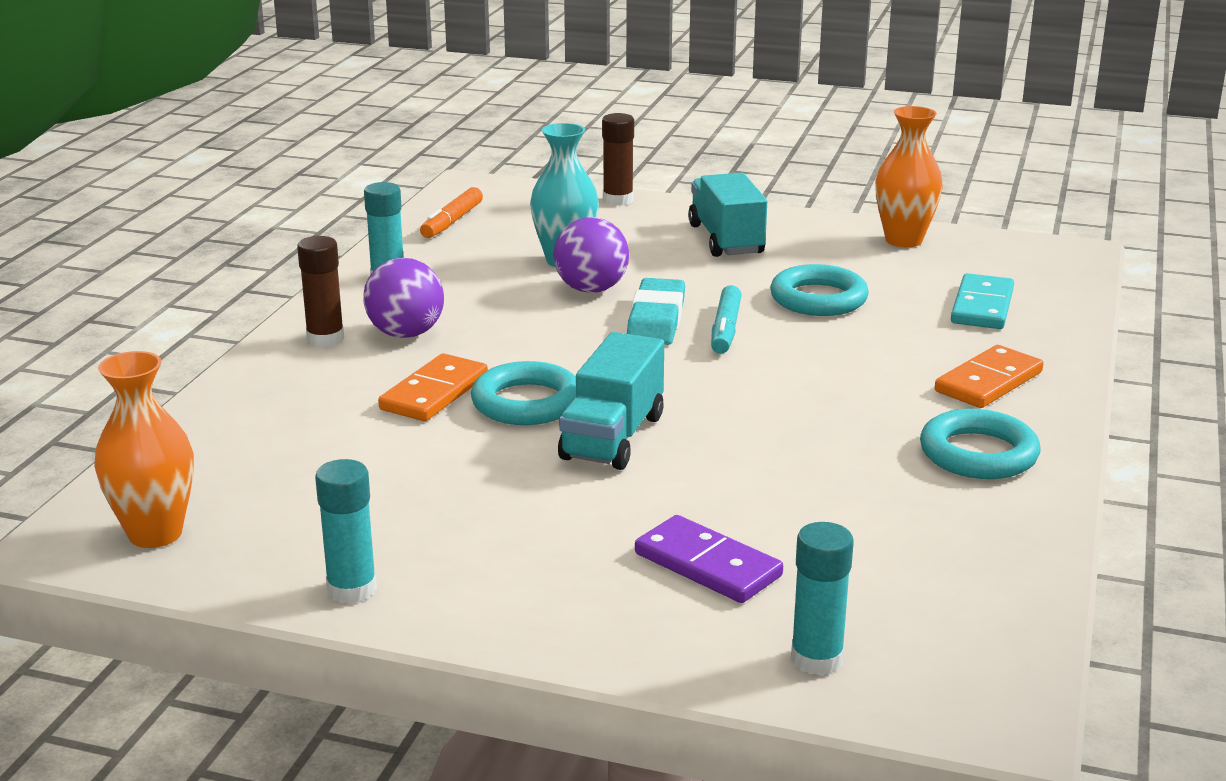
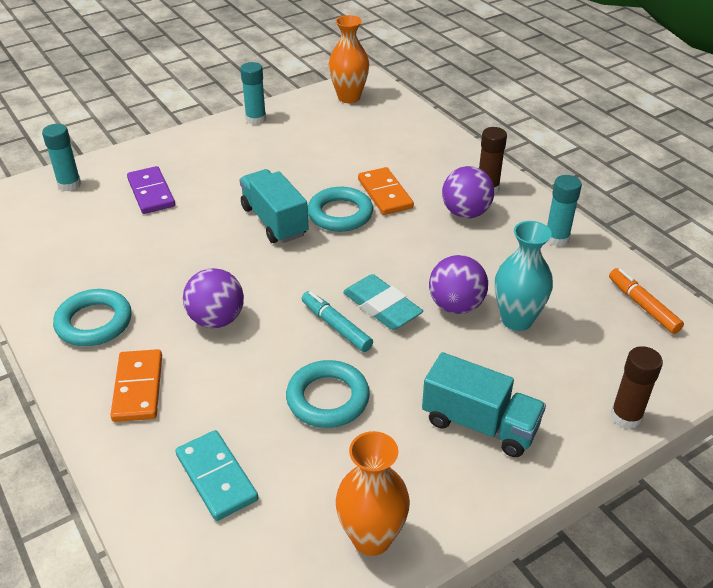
camera: 130 degrees right, 15 degrees up
(707, 565) = (151, 193): purple domino -> purple domino turned 75 degrees clockwise
(835, 389) = (216, 319): none -> purple ball

